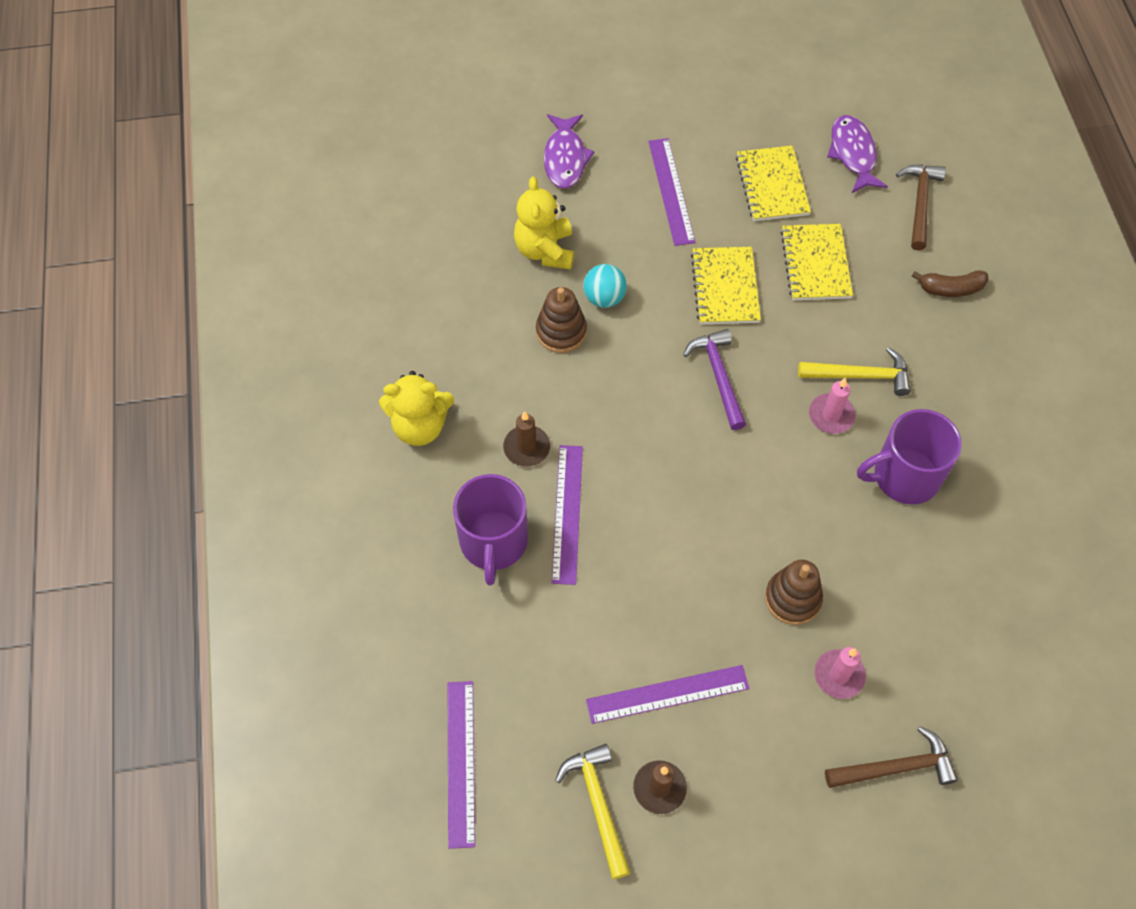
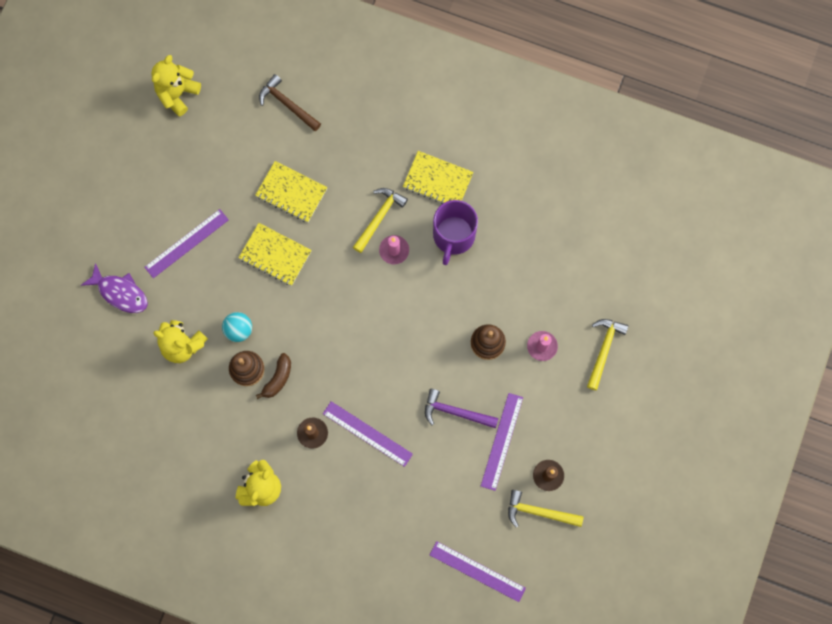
camera: 60 degrees left, 15 degrees up
(493, 542) = (361, 485): purple mug -> none
(671, 191) = (186, 243): purple ruler -> purple ruler turned 60 degrees counterclockwise
(719, 376) = (332, 296): purple hammer -> purple hammer (455, 412)
(772, 185) = (220, 181): yellow notebook -> yellow notebook (438, 181)
(840, 92) = (177, 94): none -> yellow teddy bear
(853, 154) = (228, 118): purple fish -> none
(896, 767) = (604, 350): brown hammer -> yellow hammer
(950, 289) = (355, 128): brown banana -> brown banana (278, 378)

